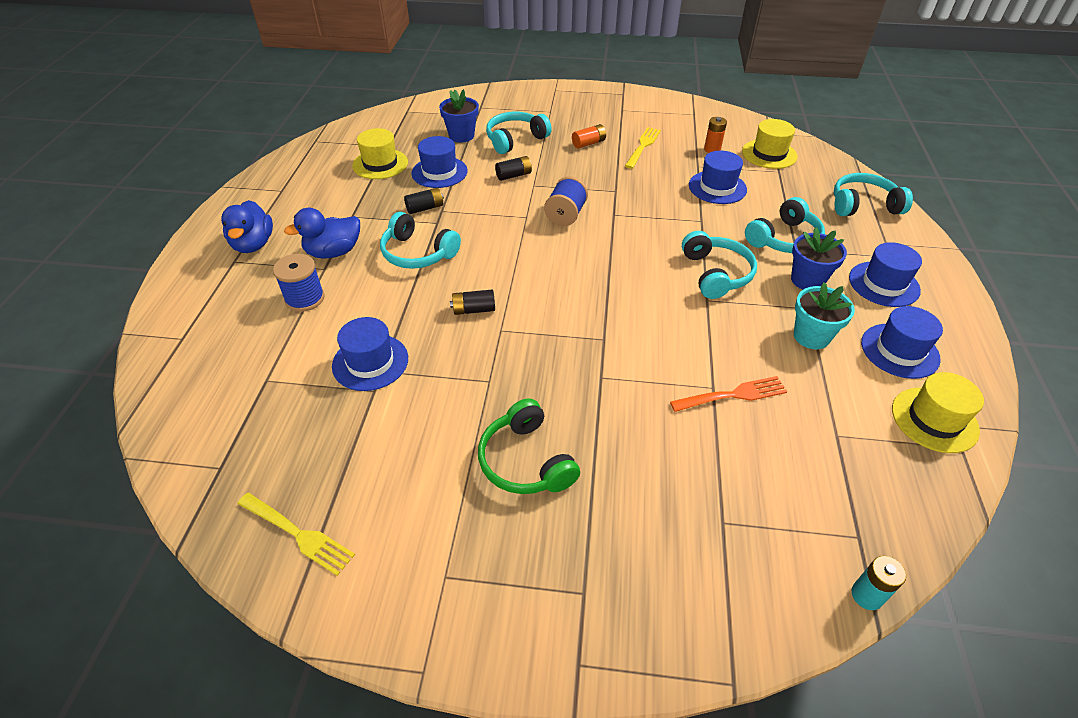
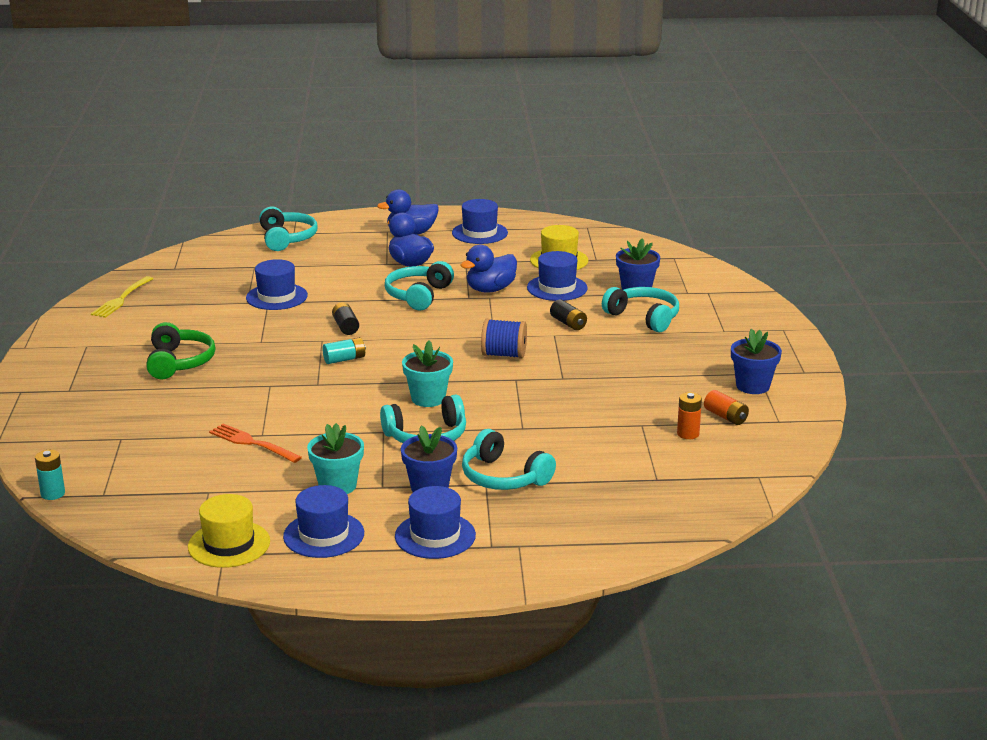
camera: 80 degrees right, 20 degrees down
(305, 298) = (346, 263): blue spool -> none
(425, 208) = (490, 289): black battery -> blue duck
(525, 461) = (179, 362): green headphones -> green headphones turned 120 degrees clockwise
(551, 315) = (344, 359): none -> turquoise battery
(588, 143) = (659, 357): orange battery -> orange battery (725, 417)
(641, 114) = (752, 386): none -> blue flower pot
(643, 146) = (670, 390): yellow fork -> none
(644, 266) = (428, 398): none -> turquoise flower pot
(717, 187) = (597, 437): blue hat -> blue hat (479, 233)
(732, 395) = (253, 443): orange fork -> orange fork turned 150 degrees clockwise
(769, 154) = (698, 473): yellow hat -> none
(863, 205) = (600, 536): turquoise headphones -> turquoise headphones (287, 238)

